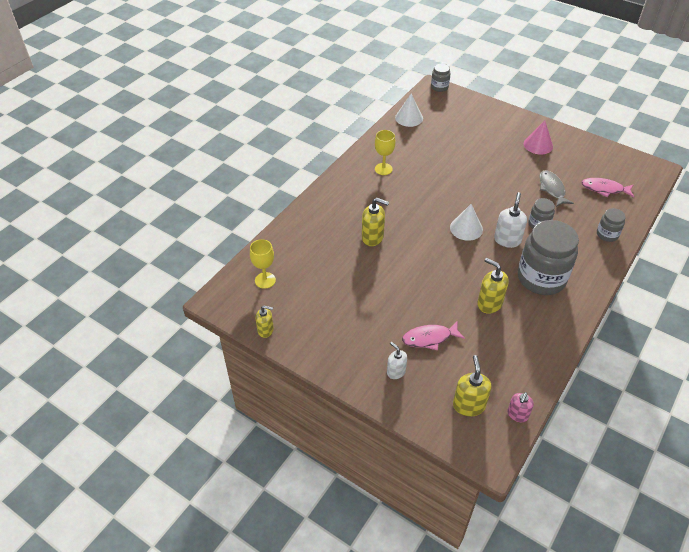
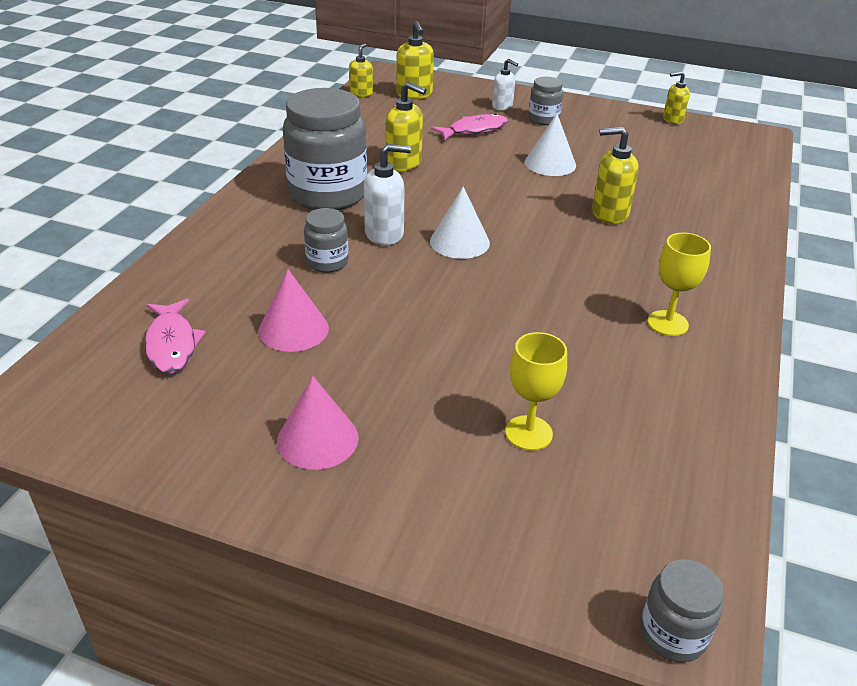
camera: 165 degrees right, 10 degrees down
(265, 280) = (720, 156): yellow goblet -> yellow goblet (528, 433)
(409, 118) = (696, 473): white cone -> white cone (550, 163)
(507, 240) = (384, 234): white soap dispenser -> white soap dispenser turned 105 degrees counterclockwise
(517, 415) = (361, 93): pink soap dispenser -> yellow soap dispenser
(552, 189) = (293, 329): grey fish -> pink cone
(604, 189) = (172, 344): pink fish -> pink fish turned 75 degrees clockwise
(607, 234) = (199, 261): grey jar -> grey jar (543, 119)

